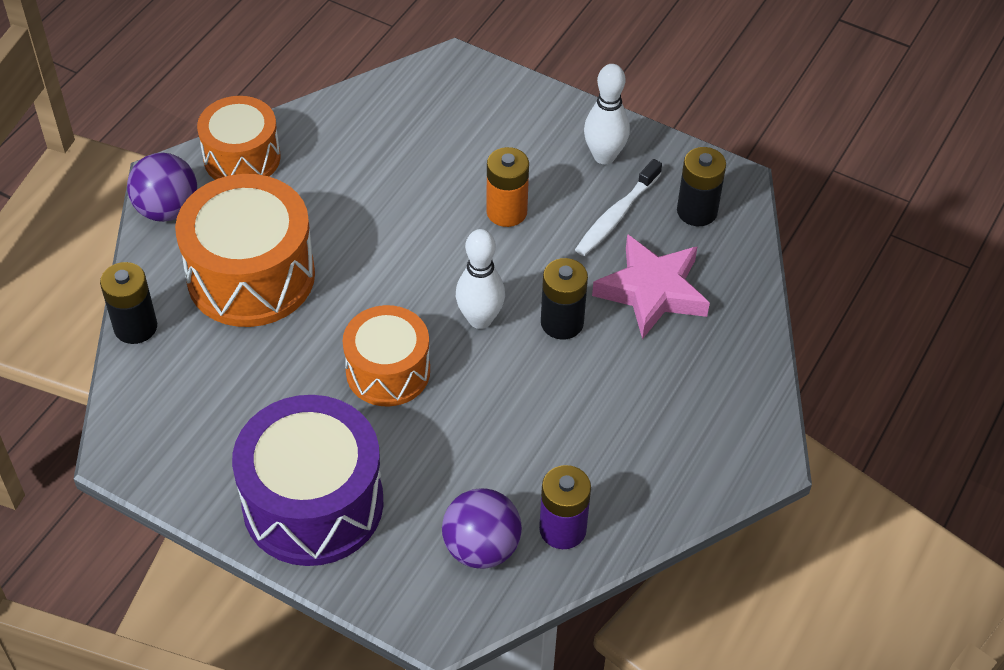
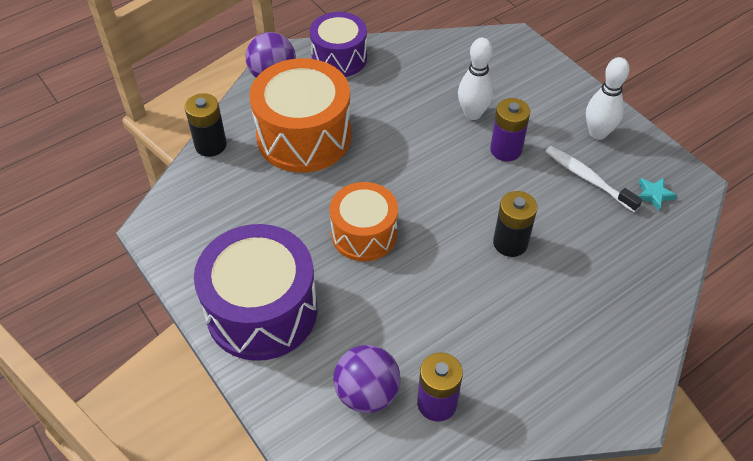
camera: 25 degrees right, 0 degrees up
(242, 158) = (339, 58): orange drum -> purple drum
(480, 319) = (449, 219): white bowling pin -> white bowling pin (472, 114)
(506, 212) = (506, 150): orange battery -> purple battery
(616, 216) = (588, 178): white toothbrush -> white toothbrush turned 75 degrees clockwise
(652, 291) = (592, 243): pink star -> none
(697, 211) = (654, 195): black battery -> turquoise star

